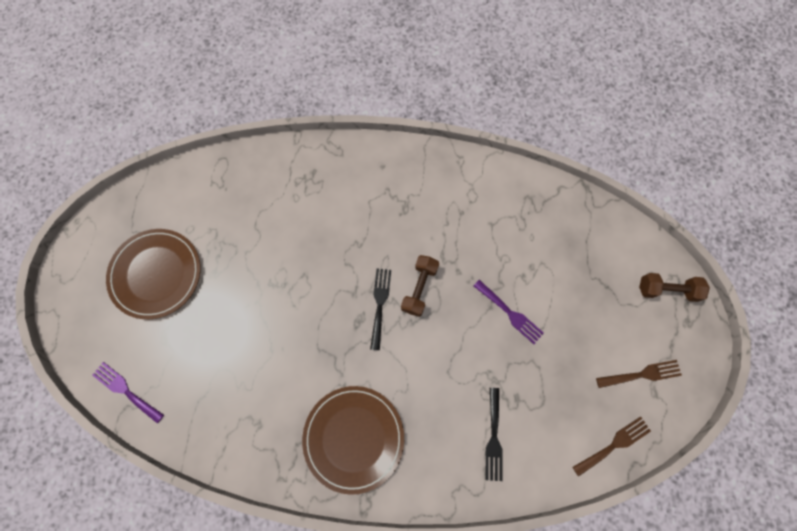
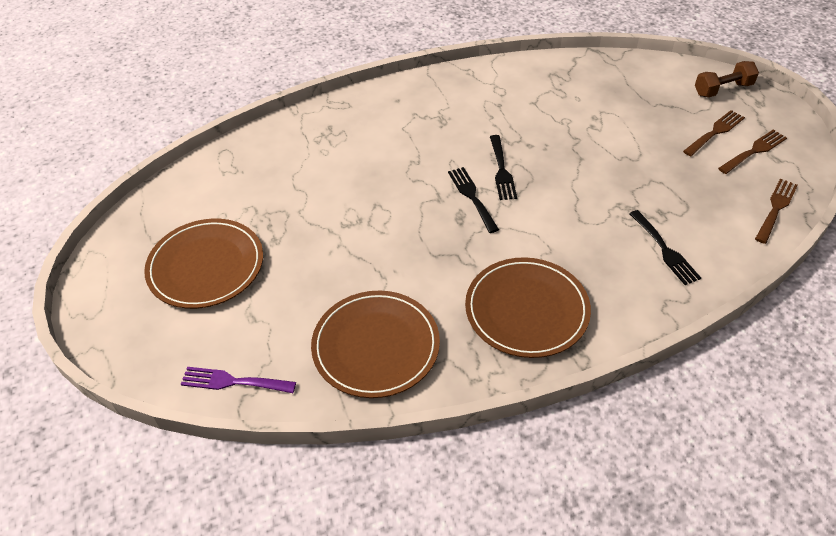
camera: 25 degrees left, 25 degrees down
(232, 412) = (376, 346): none -> brown plate
(419, 288) = (502, 170): brown dumbbell -> black fork
(510, 313) = (602, 155): purple fork -> none
(623, 336) = (715, 132): none -> brown fork

